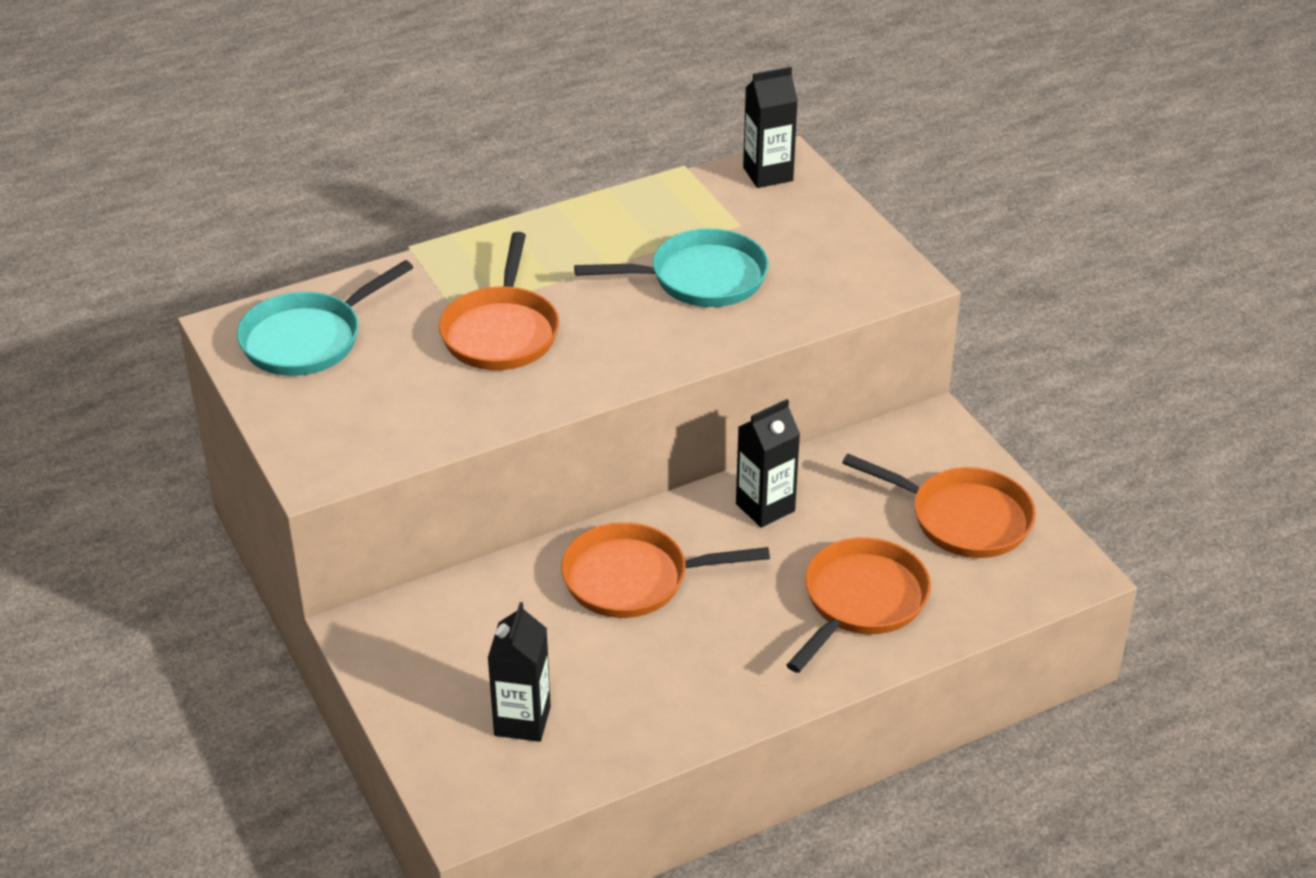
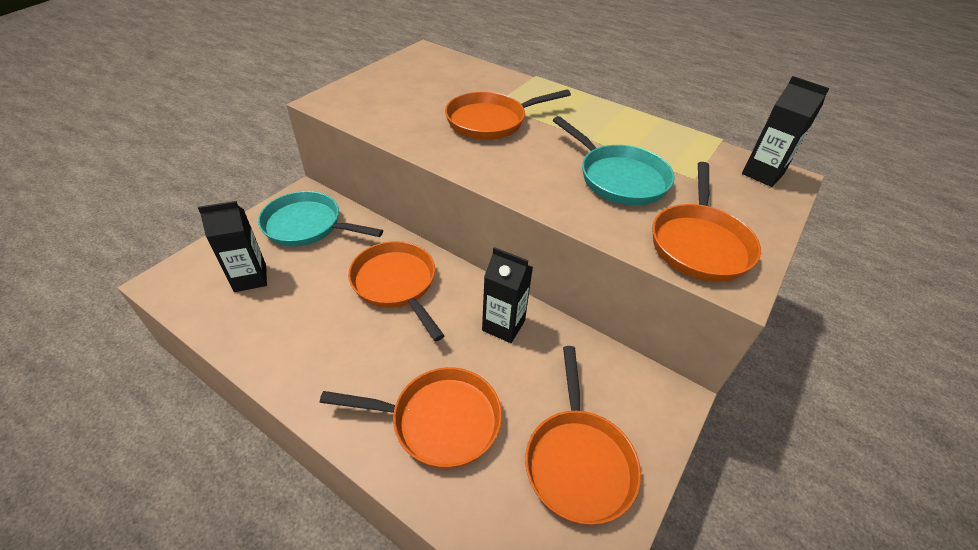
camera: 60 degrees right, 5 degrees up
(308, 339) = (433, 71): turquoise pan -> turquoise pan (307, 225)
(841, 275) = (699, 243): none -> orange pan

